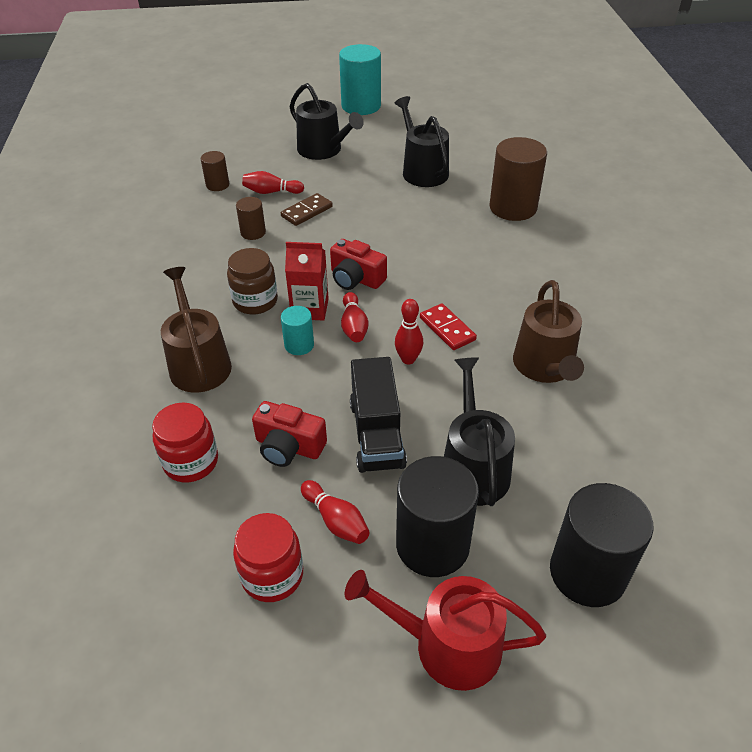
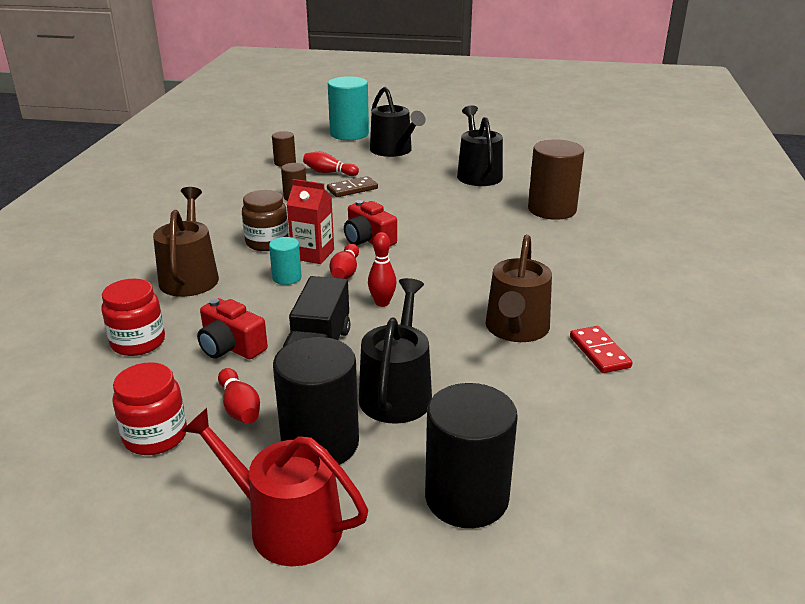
camera: 15 degrees right, 15 degrees down
(361, 106) = (447, 125): turquoise cylinder -> turquoise cylinder (349, 134)
(447, 329) = (434, 287): red domino -> red domino (599, 352)

